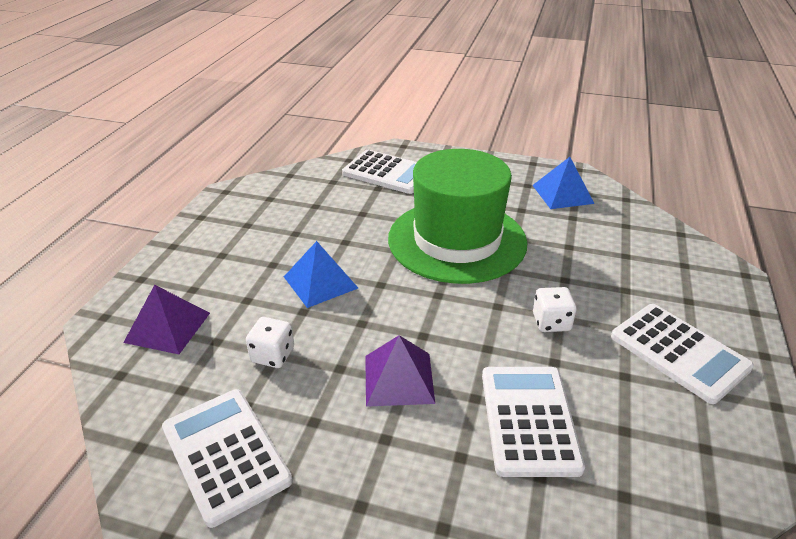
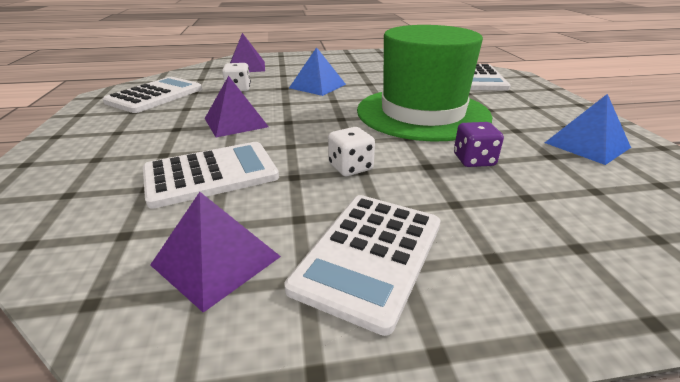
camera: 65 degrees right, 5 degrees down
(565, 253) = (474, 160): none -> purple dice
(672, 435) = (216, 260): none -> purple pyramid

